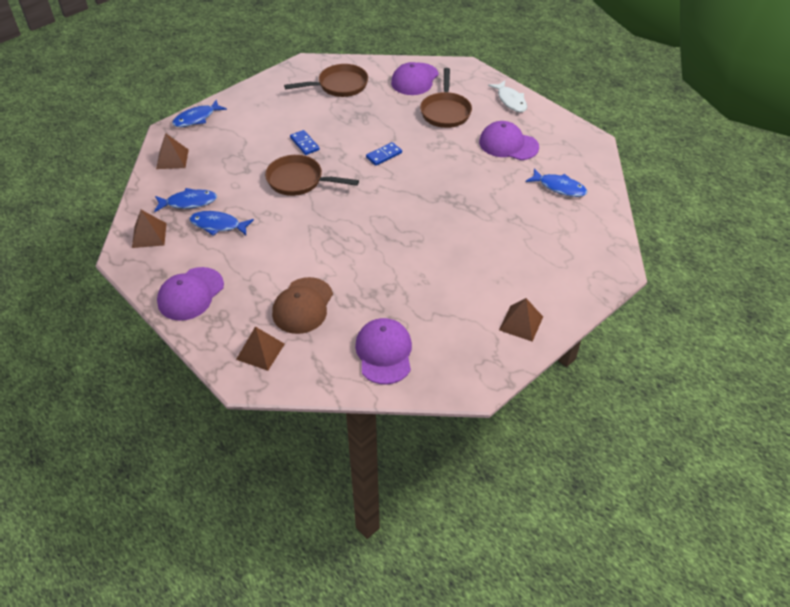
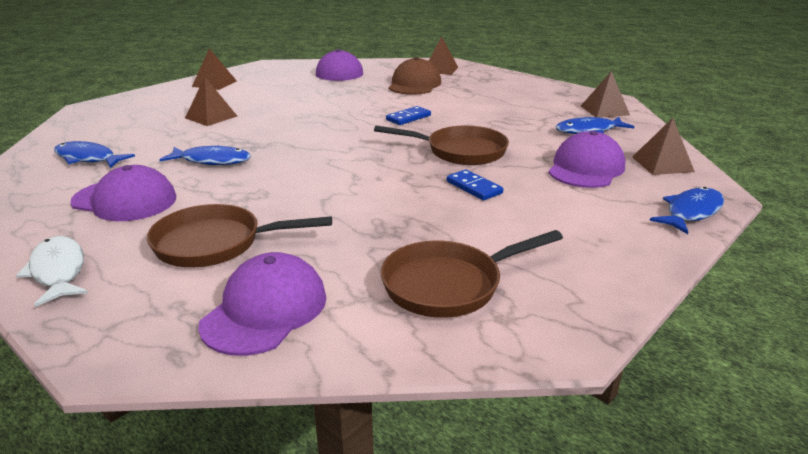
camera: 175 degrees right, 20 degrees down
(190, 294) = (522, 86): purple cap -> purple cap (586, 168)
(218, 225) = (535, 118): blue fish -> blue fish (212, 161)
(384, 155) = (341, 180): blue domino -> blue domino (408, 118)
(445, 112) = (215, 244): brown pan -> brown pan turned 90 degrees counterclockwise
(496, 244) = (211, 117): none -> brown pyramid

